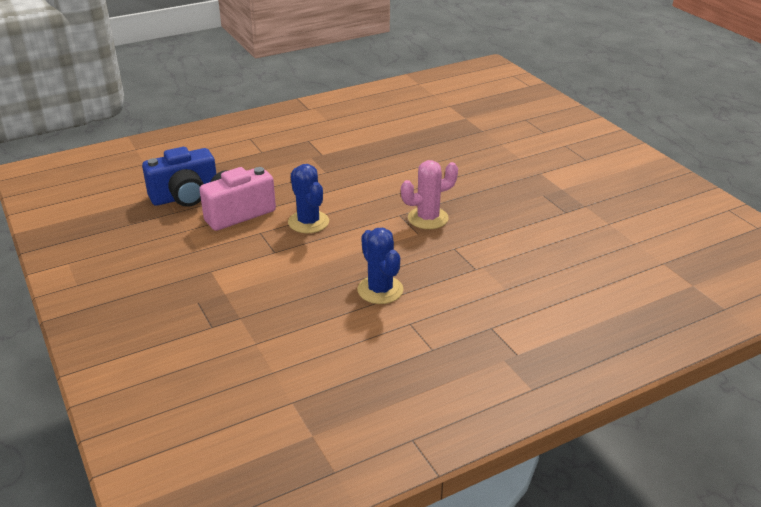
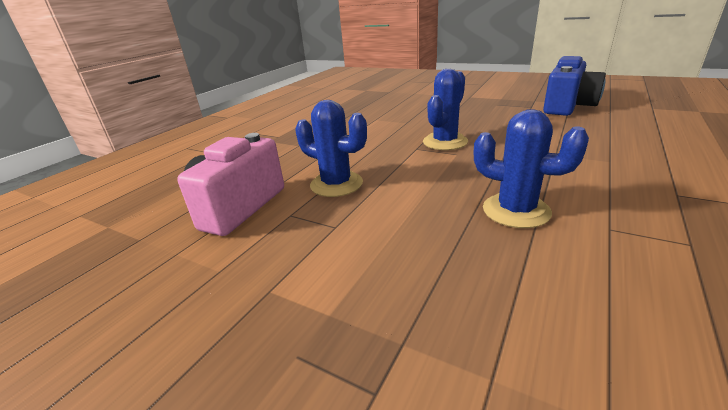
camera: 30 degrees left, 5 degrees down
(185, 197) = (144, 217): blue camera -> blue camera (567, 107)
(428, 218) = (445, 142): pink cactus -> blue cactus

